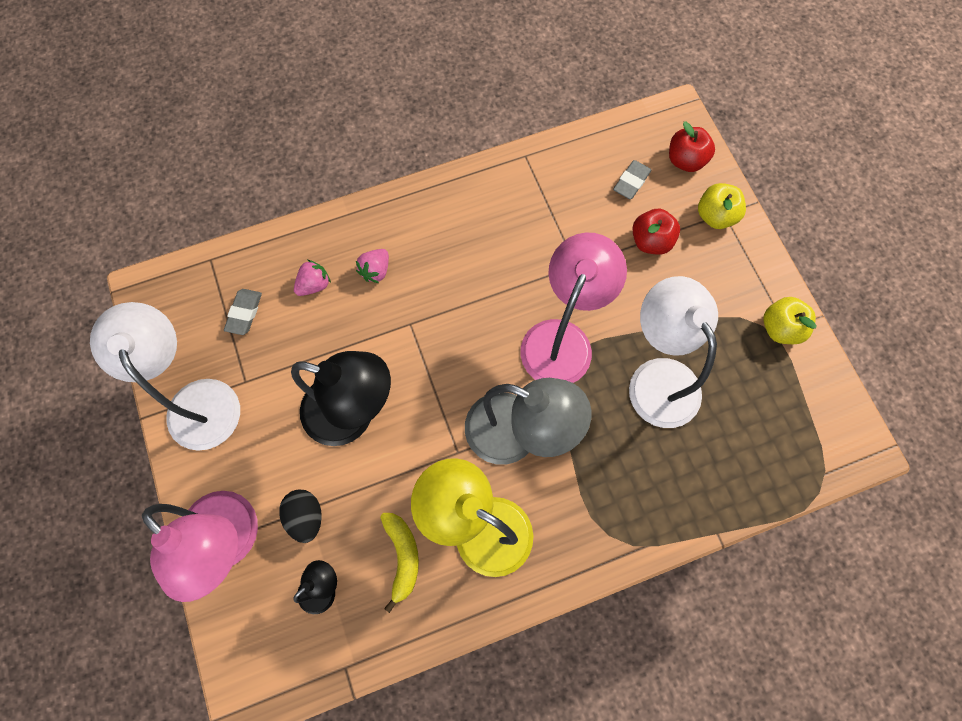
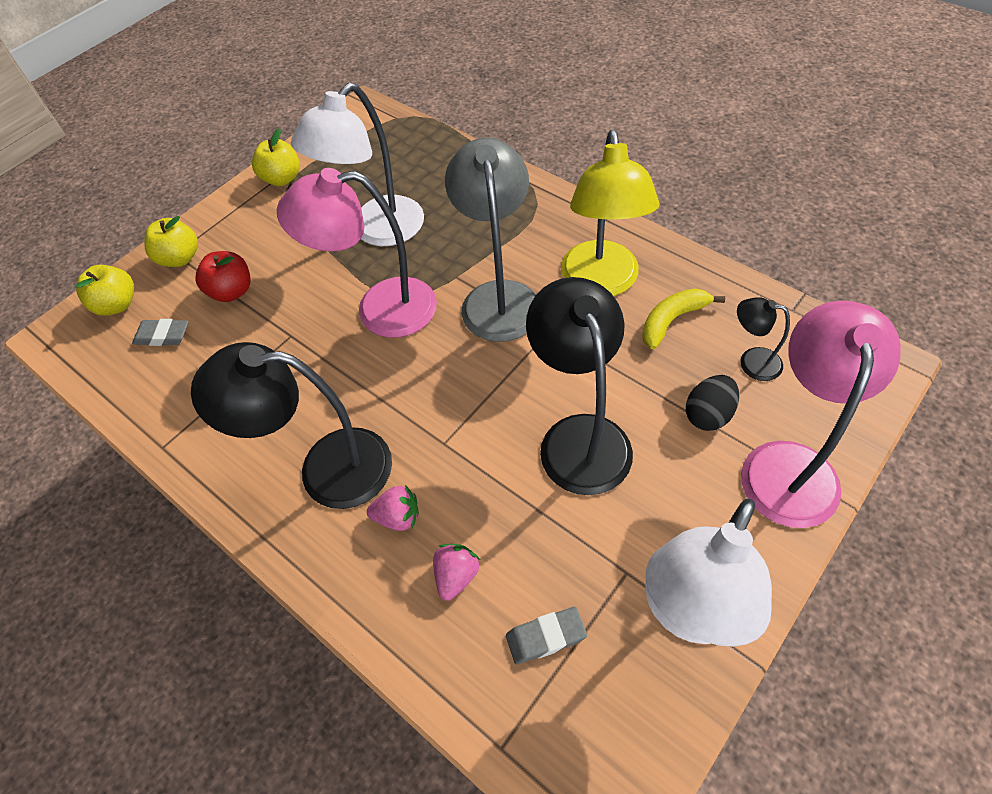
camera: 115 degrees left, 15 degrees down
(314, 285) = (456, 575): pink strawberry -> pink strawberry turned 90 degrees clockwise
(440, 244) = (326, 469): none -> black lamp
(685, 160) = (117, 305): red apple -> yellow apple

